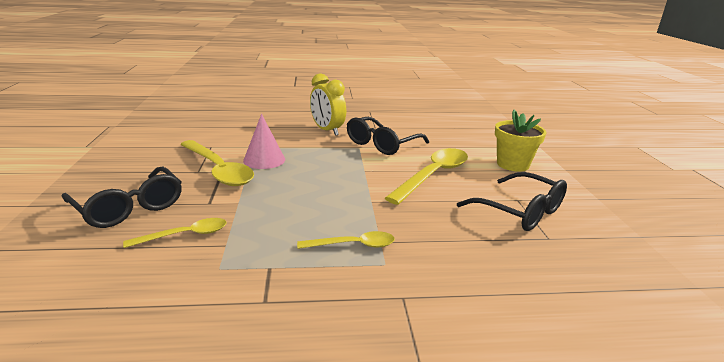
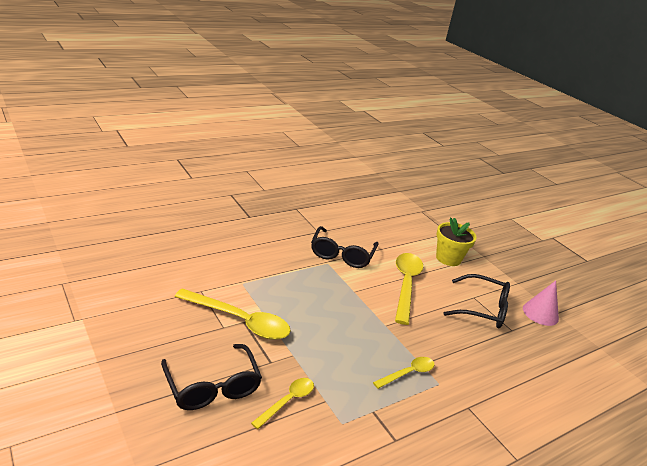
camera: 30 degrees left, 5 degrees up
(129, 208) = (212, 387): black glasses -> black glasses turned 45 degrees clockwise
(264, 160) = (265, 298): pink cone -> pink cone (540, 313)
(327, 130) = (283, 245): yellow clock -> none

